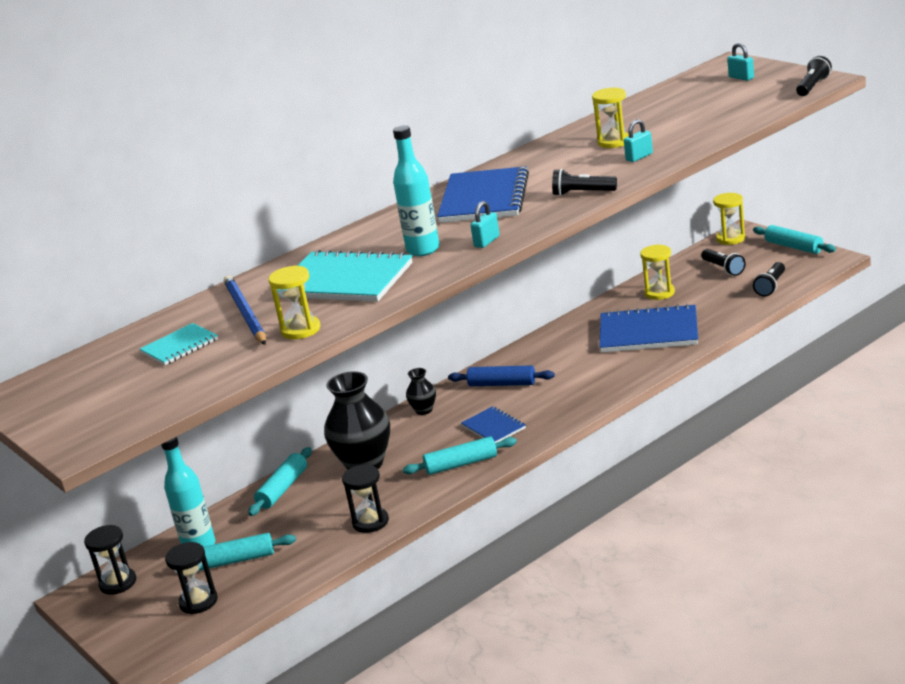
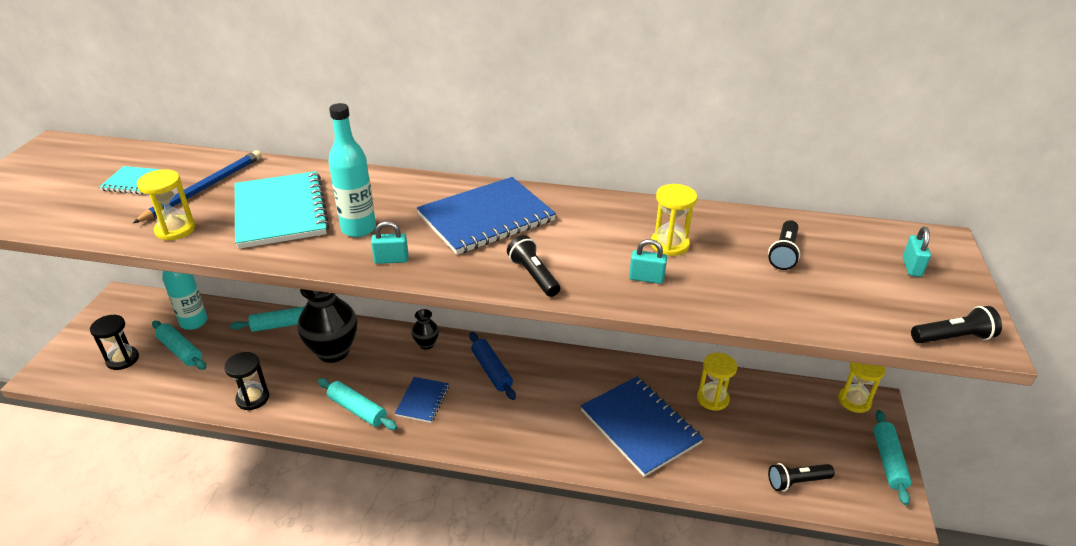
camera: 45 degrees right, 10 degrees up
(118, 583) = (139, 307): black hourglass -> none
(723, 269) = (795, 424): black flashlight -> black flashlight (784, 253)

